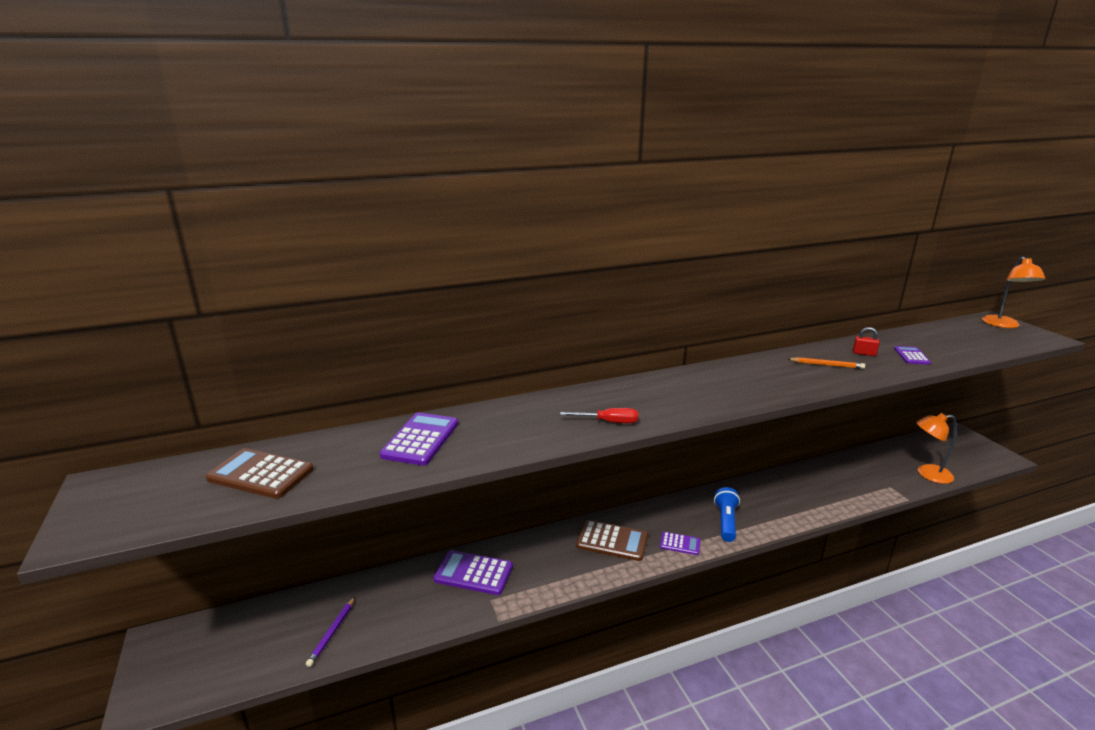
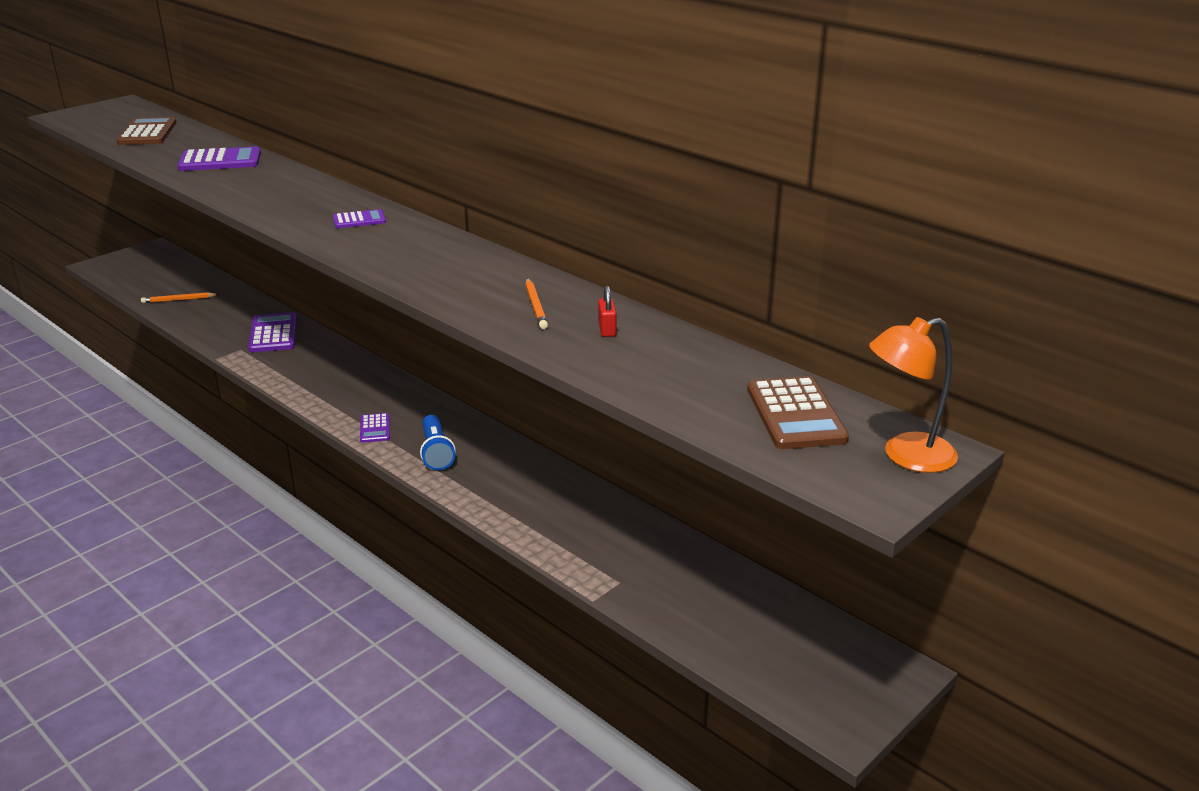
camera: 65 degrees right, 5 degrees up
(332, 633) = (178, 300): purple pencil -> orange pencil
(608, 422) = (290, 215): red screwdriver -> none
(612, 541) = (358, 389): brown calculator -> brown calculator (795, 414)
(726, 522) = (436, 452): blue flashlight -> blue flashlight turned 90 degrees clockwise
(911, 356) = (631, 363): purple calculator -> purple calculator (359, 220)
(928, 474) = (693, 624): orange lamp -> none

